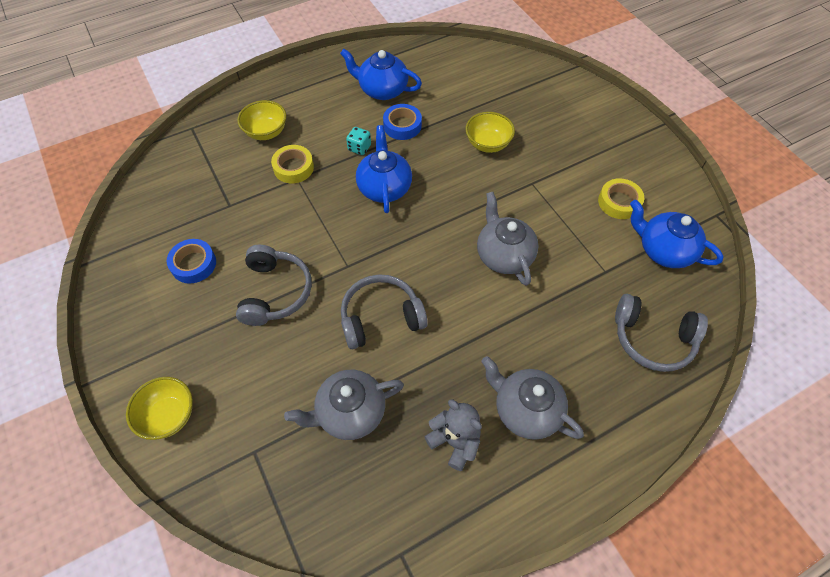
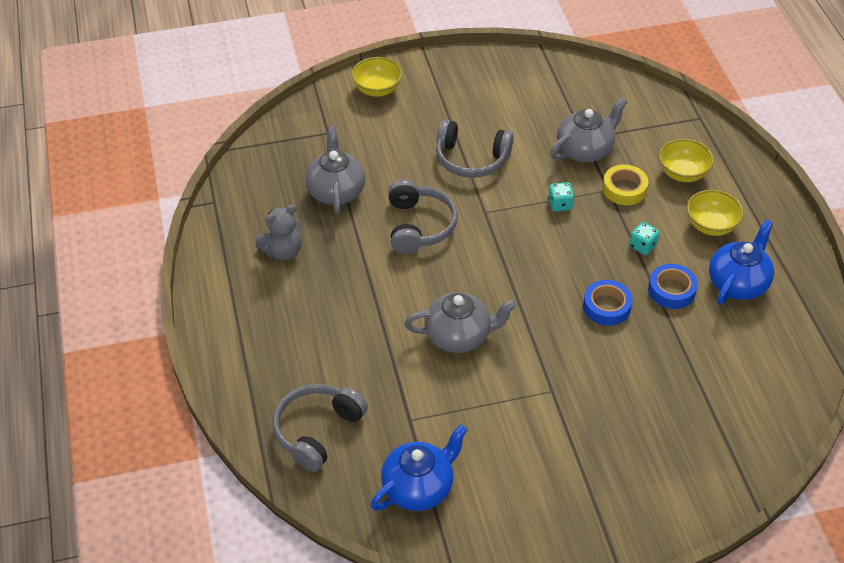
camera: 105 degrees right, 10 degrees down
(193, 264) = (519, 110): blue tape -> blue tape (606, 306)
(323, 210) = (560, 204): none -> turquoise dice
(384, 187) = (578, 257): blue teapot -> none
(487, 144) = (624, 365): yellow bowl -> yellow bowl (711, 226)
(525, 410) = (289, 306): grey teapot -> grey teapot (585, 150)
(619, 202) = (500, 469): yellow tape -> none

